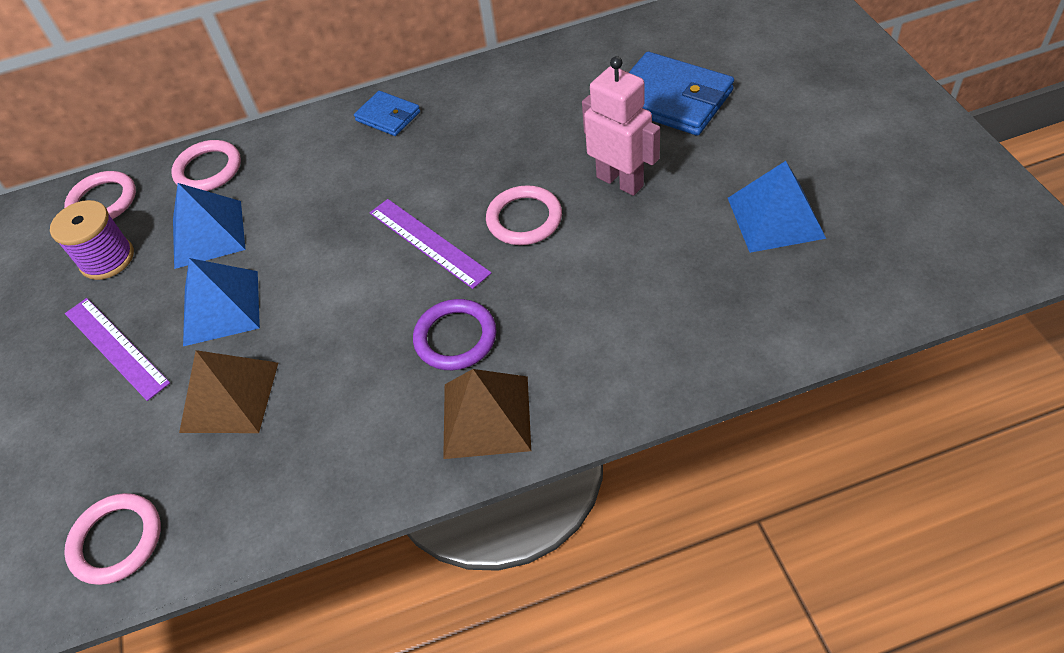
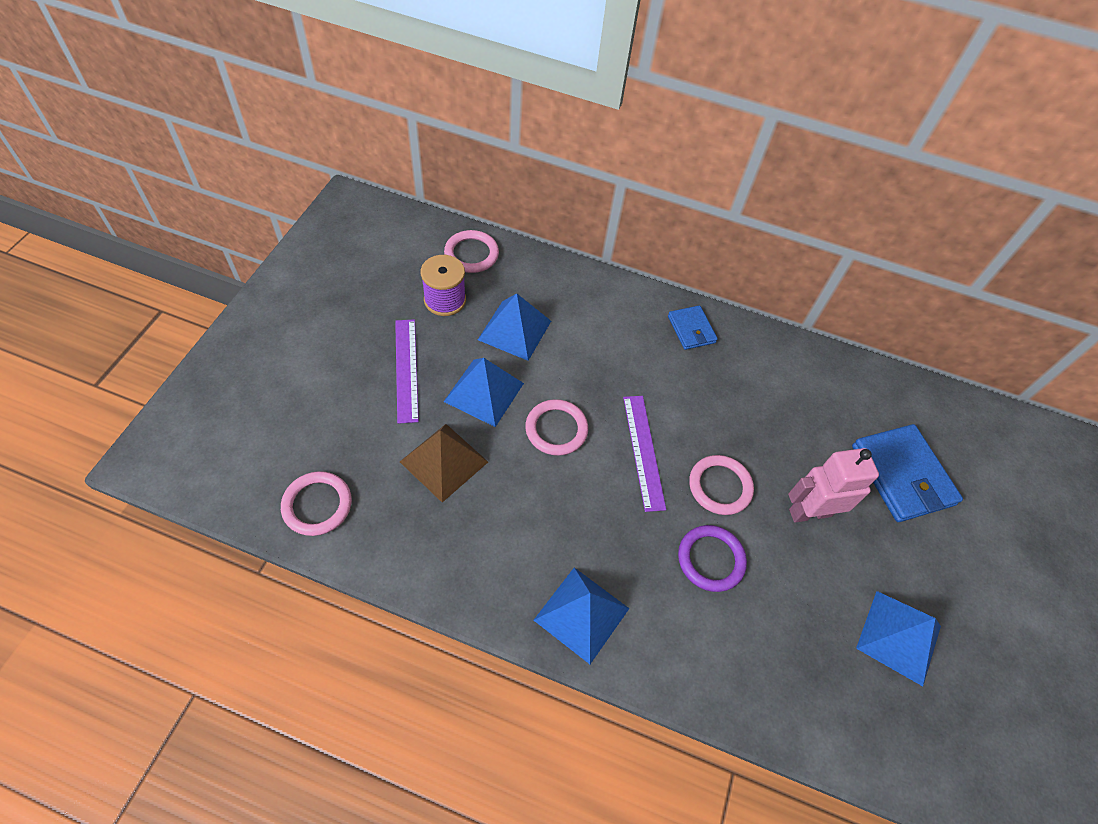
camera: 25 degrees right, 5 degrees up
(208, 169) = (549, 280): pink ring -> pink ring (556, 429)
(455, 337) = (606, 539): purple ring -> purple ring (710, 559)
(486, 416) = (581, 614): brown pyramid -> blue pyramid
(620, 181) = (809, 512): pink robot -> pink robot turned 90 degrees counterclockwise

